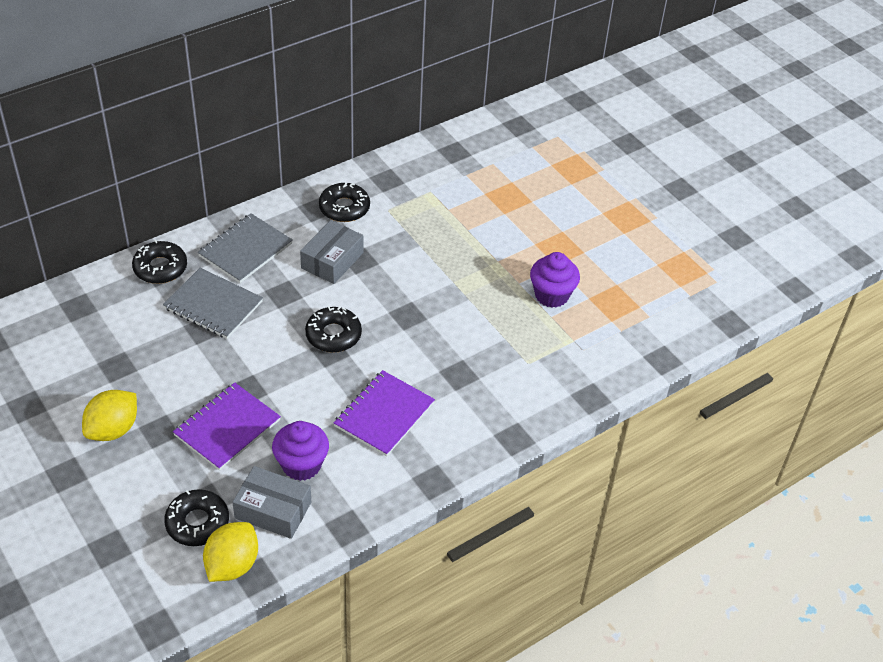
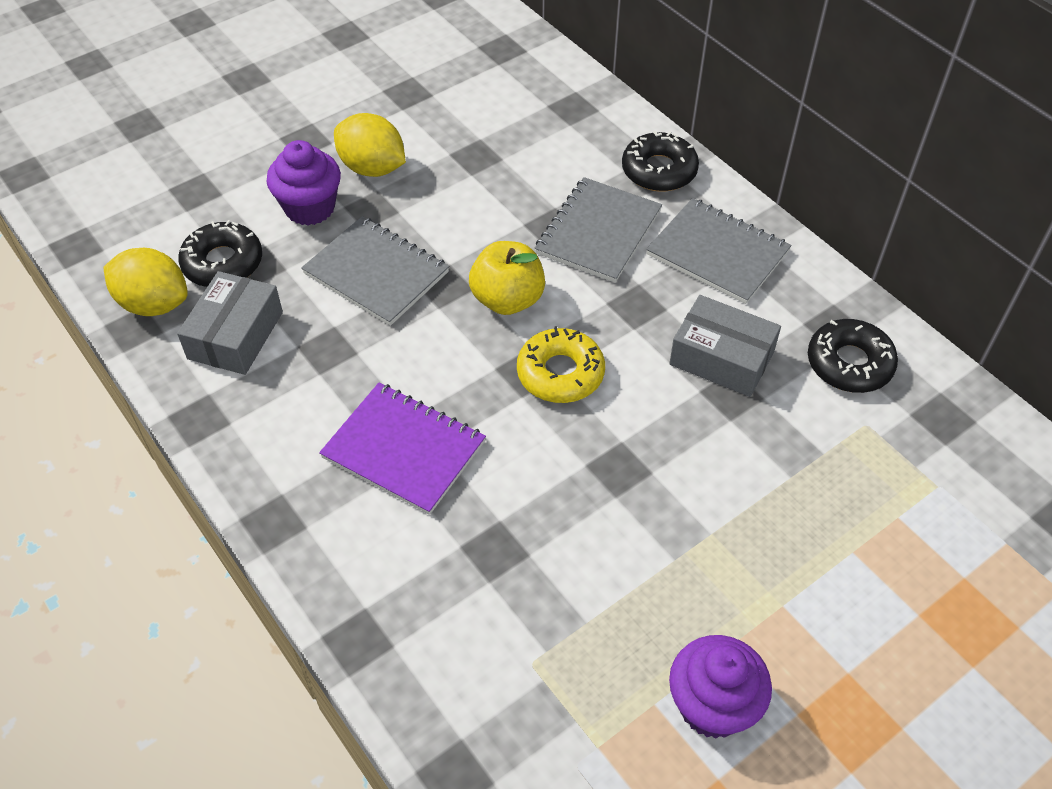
camera: 90 degrees right, 5 degrees up
(227, 428) = (376, 273): purple notebook -> grey notebook
(266, 357) = (507, 300): none -> yellow apple
(301, 465) = (310, 358): purple cupcake -> purple cupcake (310, 208)
(333, 335) = (560, 373): black donut -> yellow donut

